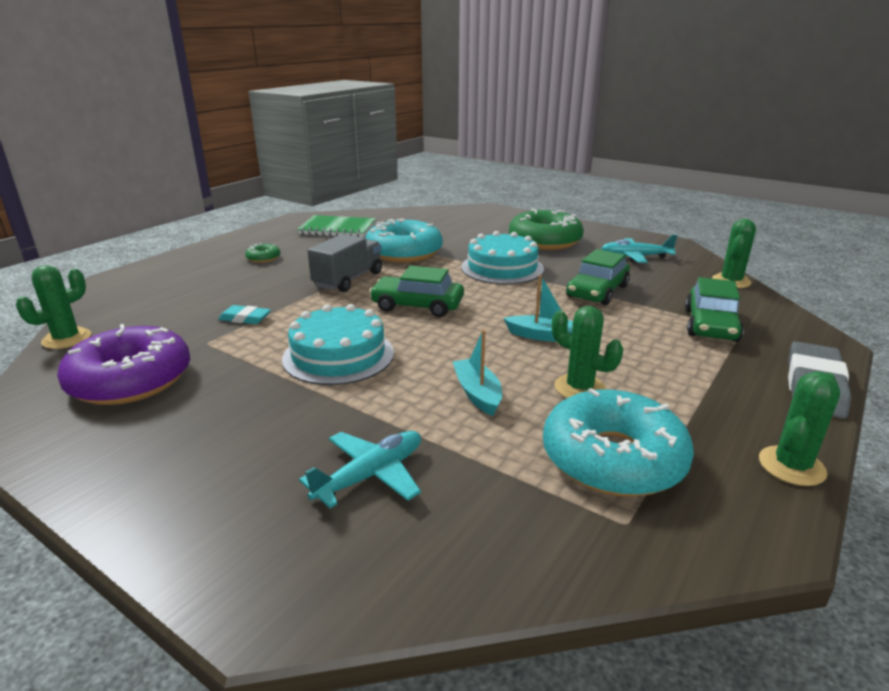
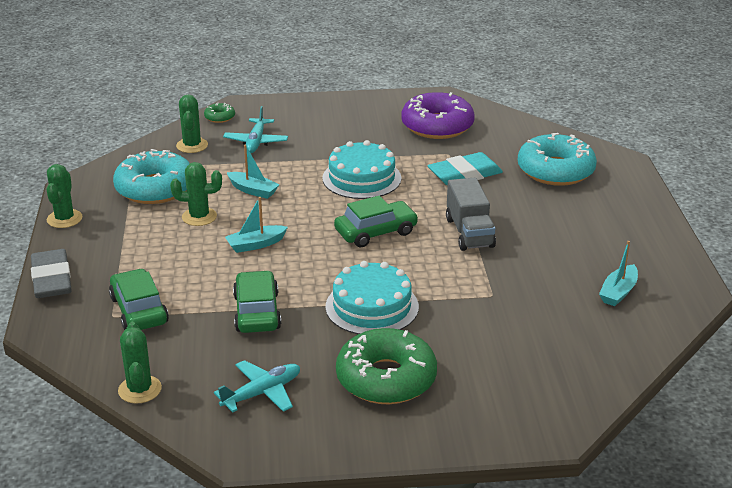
camera: 140 degrees right, 5 degrees up
(67, 339) = (525, 125): green cactus -> green cactus (192, 145)
(245, 318) = (464, 174): turquoise eraser -> turquoise eraser, size x1.83
(263, 258) = (582, 223): green donut -> green donut (219, 117)
(338, 229) = (618, 292): green notebook -> turquoise boat
(404, 252) = (489, 286): turquoise donut -> turquoise donut (555, 170)

